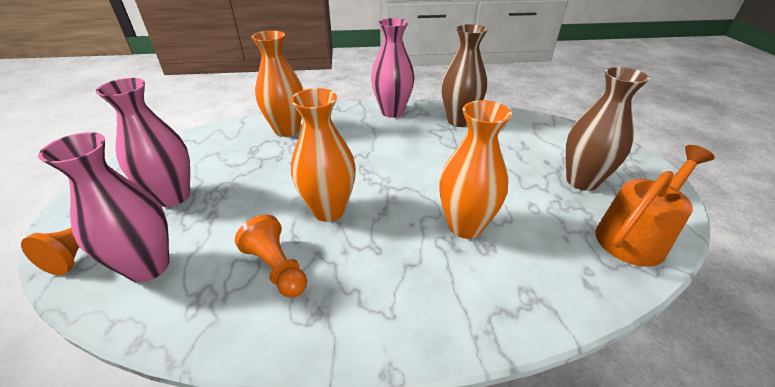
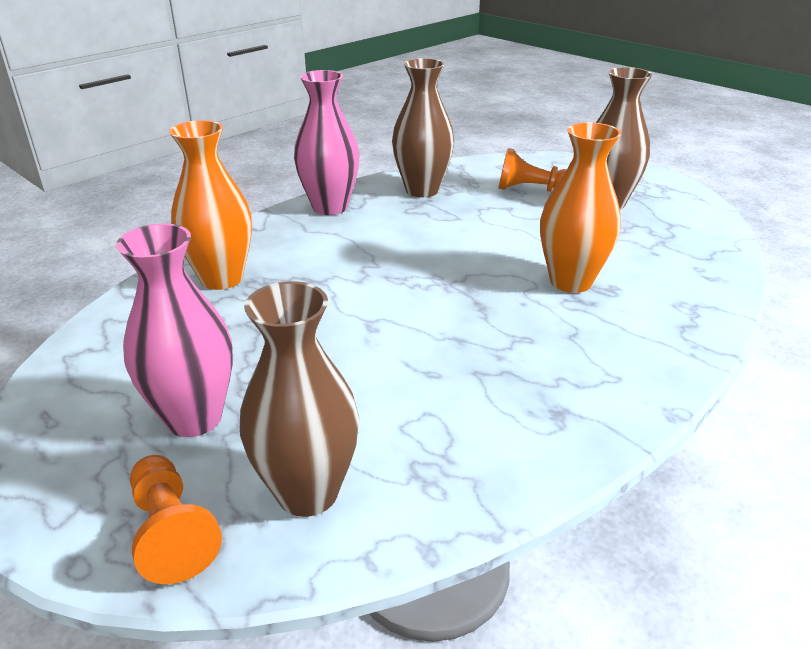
camera: 40 degrees left, 5 degrees down
(148, 266) = (307, 492): pink vase -> brown vase
(276, 267) = (458, 406): orange pawn -> orange pawn (530, 190)
(329, 210) = (424, 332): orange vase -> none
(635, 236) = (695, 228): orange watering can -> none

